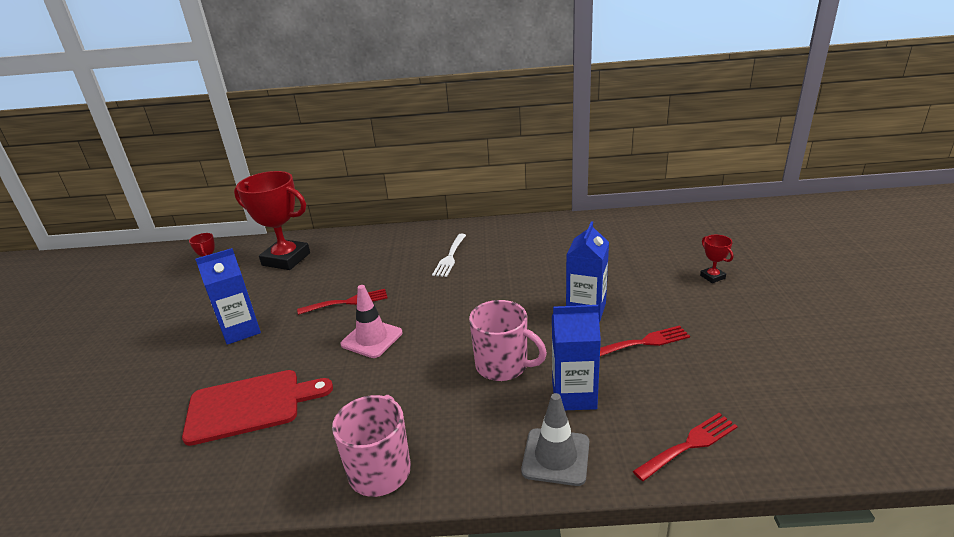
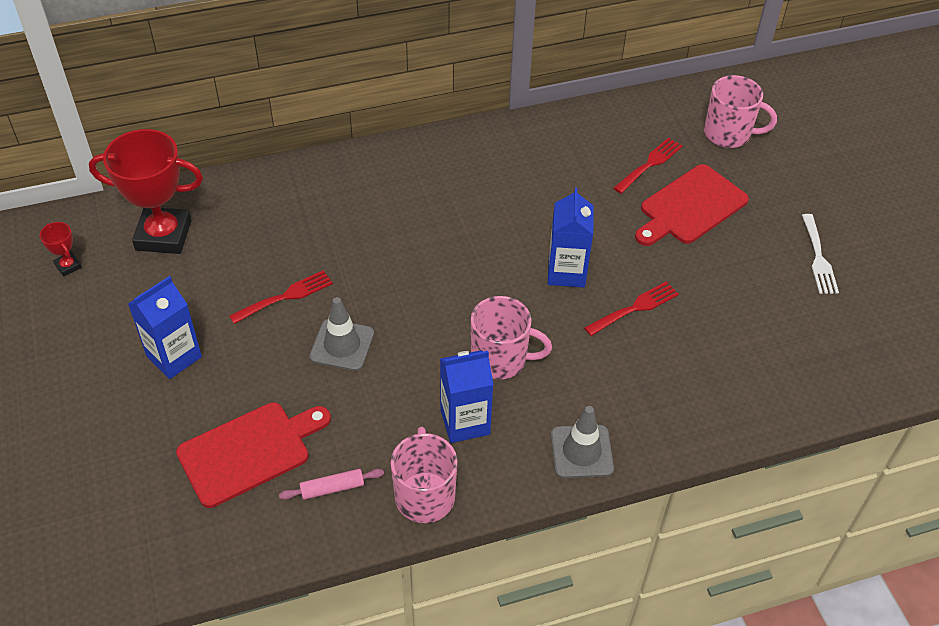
camera: 20 degrees left, 20 degrees up
(300, 448) = (332, 488): none -> pink rolling pin
(372, 338) = (342, 345): pink traffic cone -> grey traffic cone
(450, 257) = (383, 208): white fork -> white fork (818, 258)
(574, 395) = (581, 383): blue carton -> blue carton (465, 422)
(689, 445) = (694, 418): red fork -> red fork (649, 164)
(712, 277) = (690, 207): red trophy -> red cutting board
(755, 234) = (728, 134): none -> pink mug

